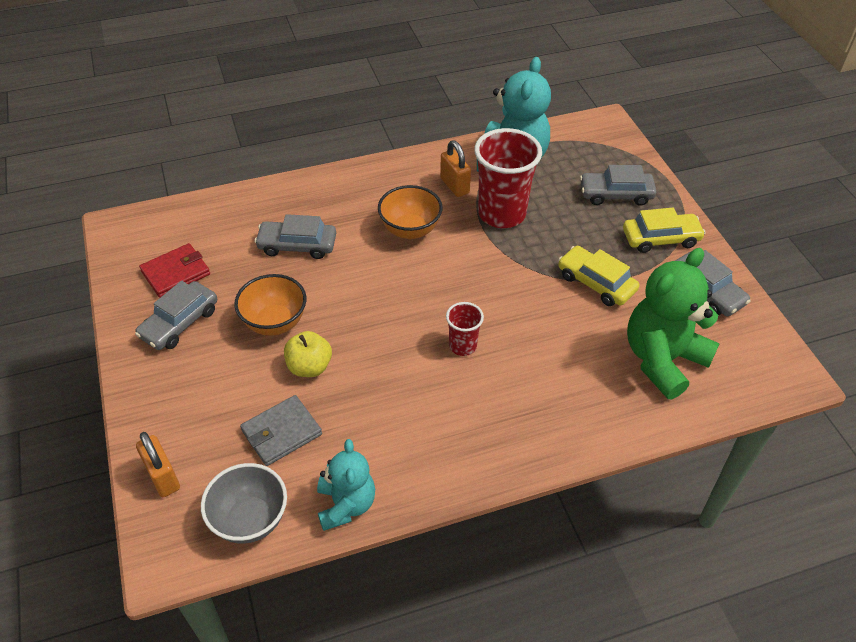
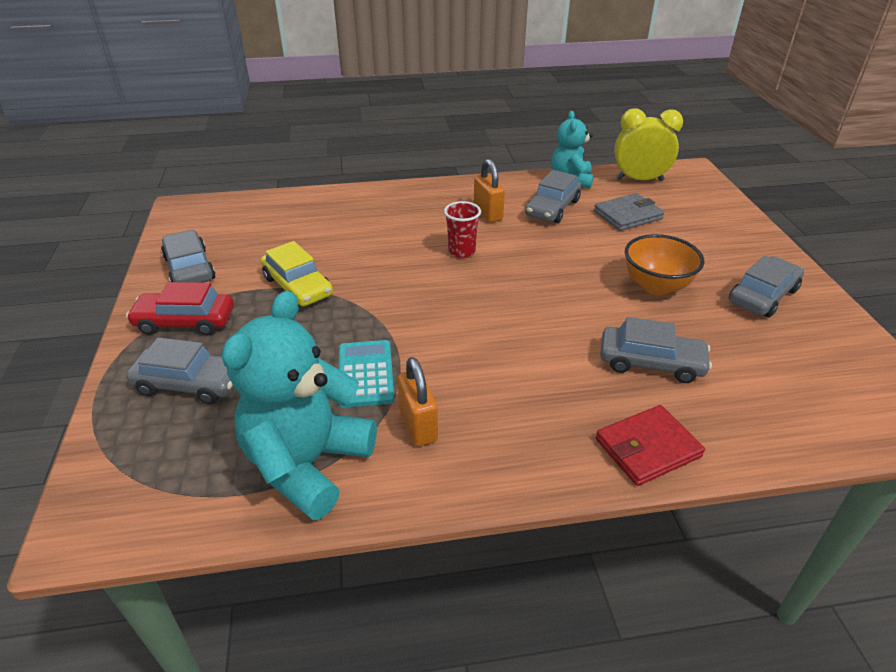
camera: 170 degrees left, 10 degrees down
(163, 477) = (715, 202): orange padlock -> orange padlock (488, 213)
(176, 273) = (799, 346): red wallet -> red wallet (647, 448)
(250, 520) = (639, 180): grey bowl -> yellow clock
(309, 367) = (611, 250): yellow apple -> none
(371, 434) = (552, 208): none -> grey car
(410, 230) = (497, 366): orange bowl -> none
(501, 214) = (366, 374): red cup -> turquoise calculator
(660, 239) = (185, 321): yellow car -> red car
(662, 359) = (282, 226): green teddy bear -> none

